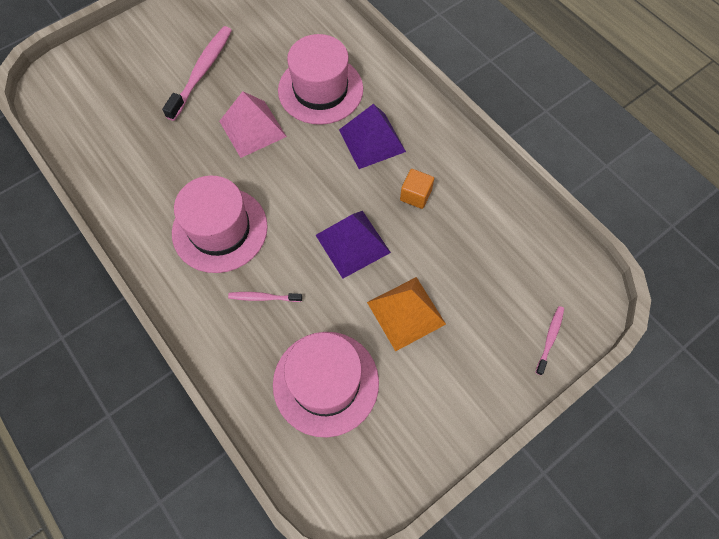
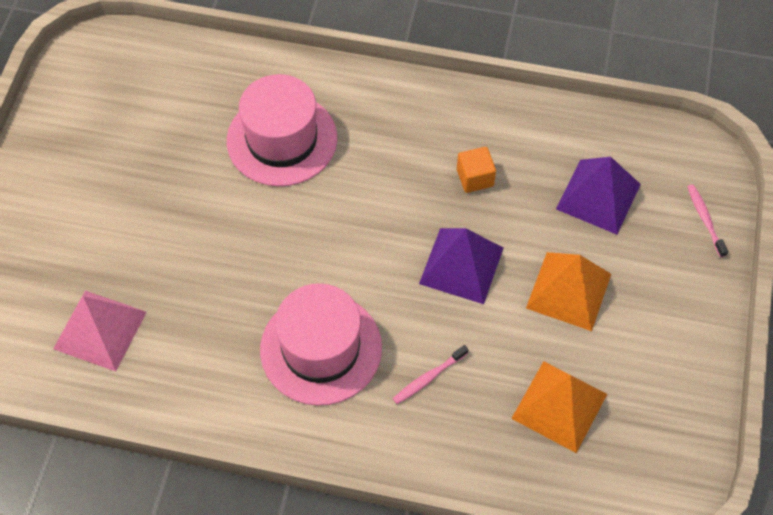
camera: 40 degrees left, 5 degrees down
(202, 72) = (135, 207): pink toothbrush -> none
(252, 128) = (251, 227): pink pyramid -> pink pyramid (100, 330)
(326, 383) = (559, 406): pink hat -> orange pyramid
(372, 140) = (383, 155): purple pyramid -> purple pyramid (598, 196)

